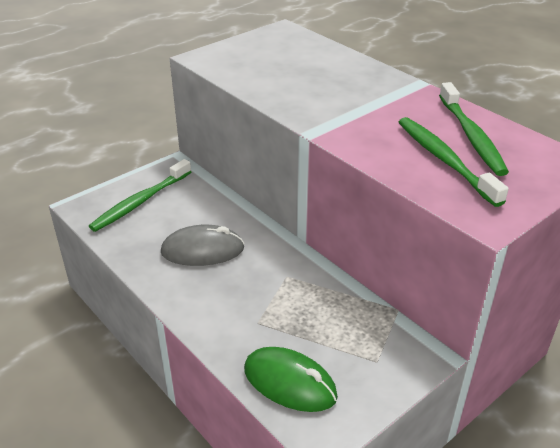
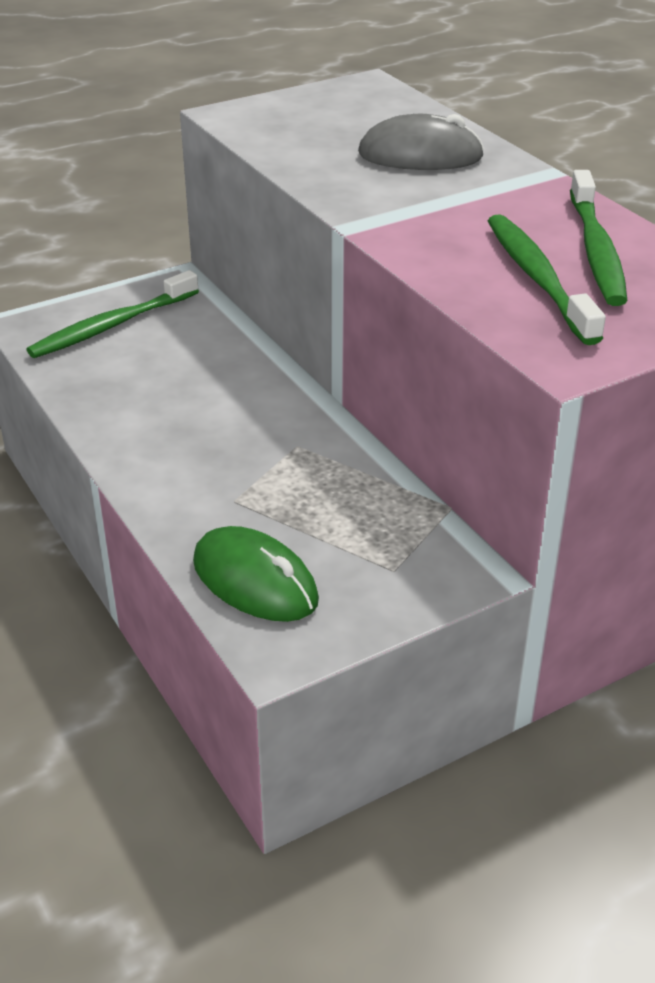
camera: 10 degrees right, 0 degrees up
(202, 250) = (183, 399): grey mouse -> grey mouse (420, 155)

